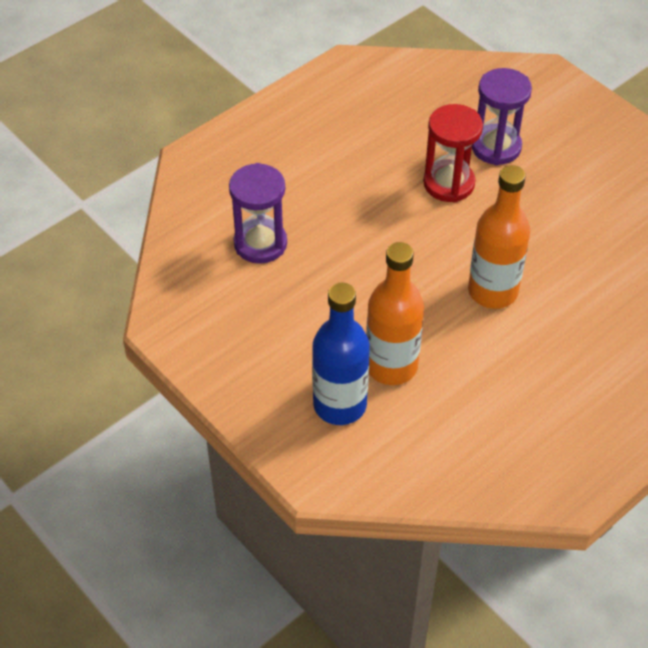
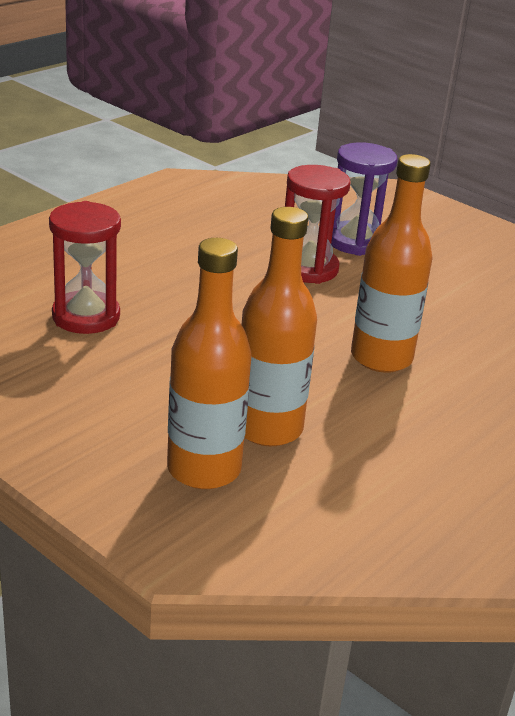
camera: 10 degrees left, 20 degrees down
(260, 243) = (86, 317): purple hourglass -> red hourglass
(340, 405) = (204, 469): blue bottle -> orange bottle

